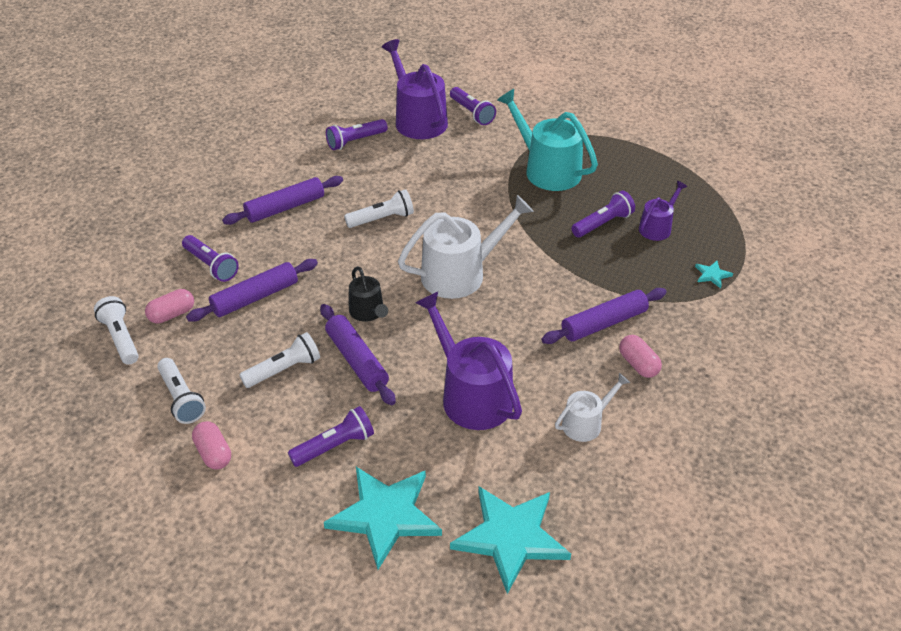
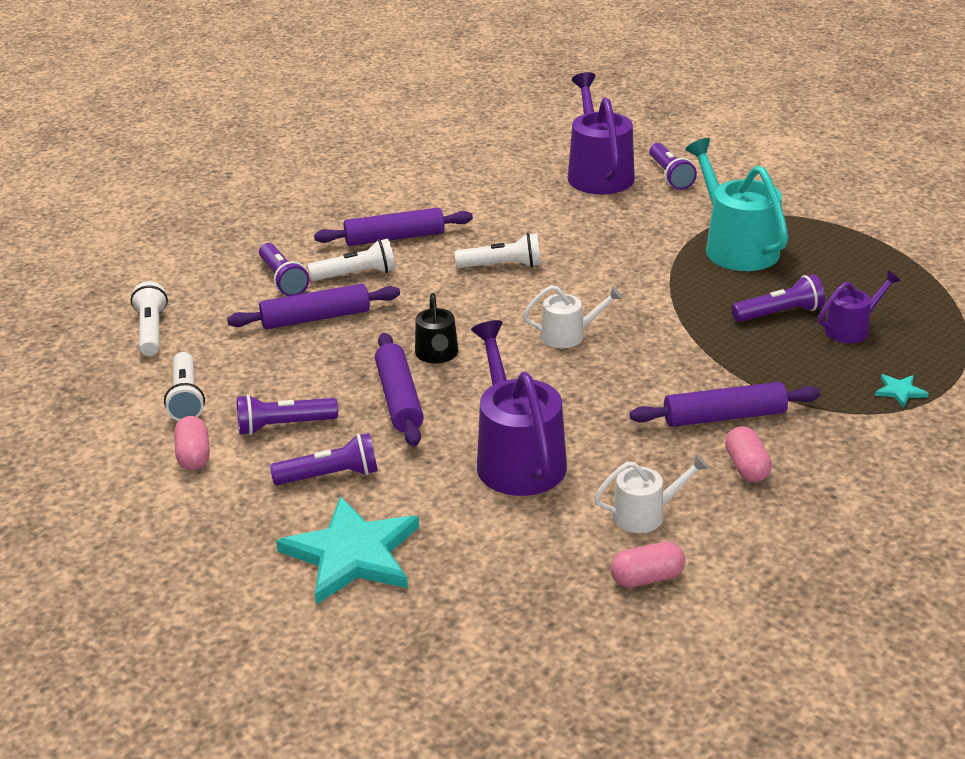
camera: 20 degrees right, 10 degrees down
(172, 314) = (216, 318): pink capsule -> pink capsule (647, 578)
(284, 370) = (312, 392): white flashlight -> white flashlight (356, 275)
(355, 141) = (511, 185): purple flashlight -> purple flashlight (283, 426)
(460, 274) = (568, 335): white watering can -> white watering can, size x0.54
(510, 537) = (489, 608): turquoise star -> none

